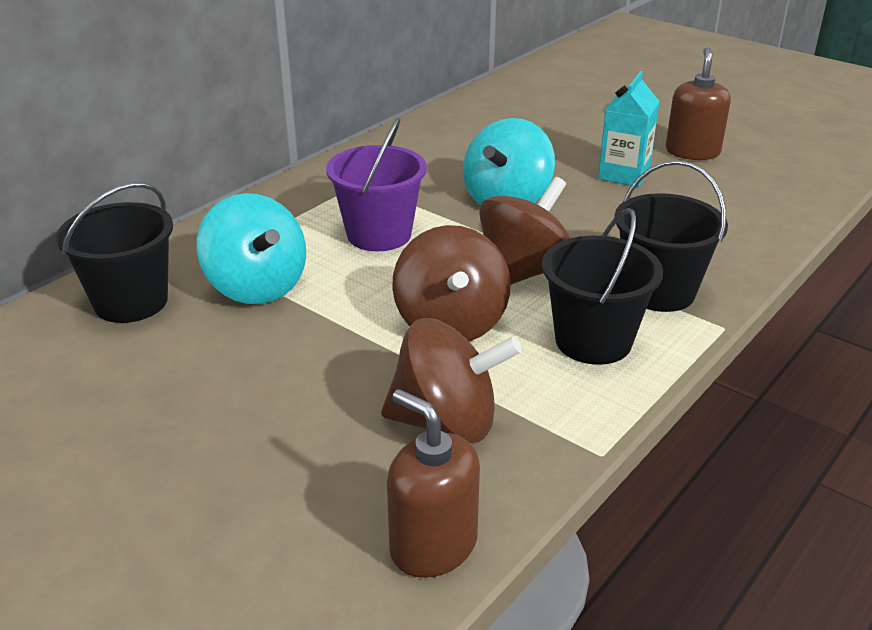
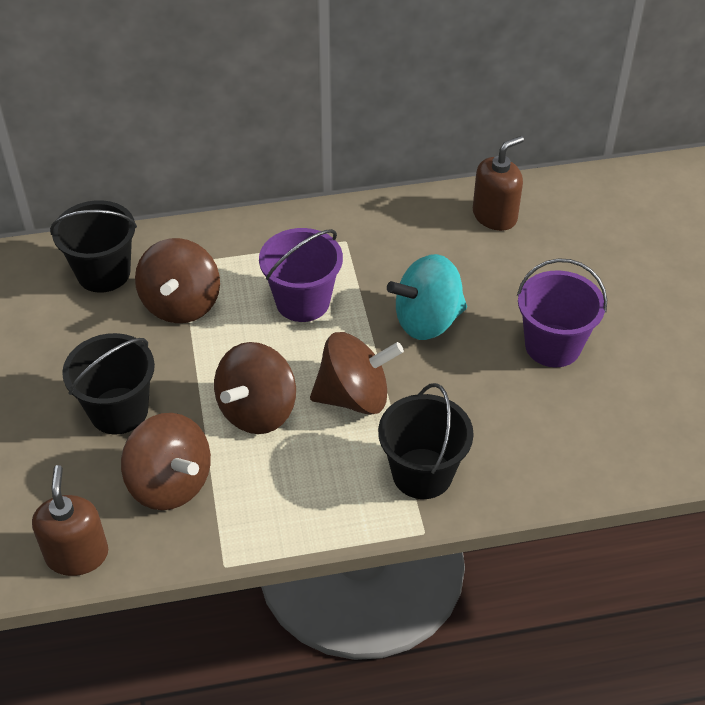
camera: 40 degrees right, 15 degrees up
(256, 287) = (181, 304): turquoise spinning top -> brown spinning top
(593, 341) = (325, 484): black bucket -> black bucket (119, 411)
(624, 174) = (552, 346): turquoise carton -> purple bucket
(692, 152) = (646, 354): brown soap dispenser -> brown soap dispenser (495, 216)

